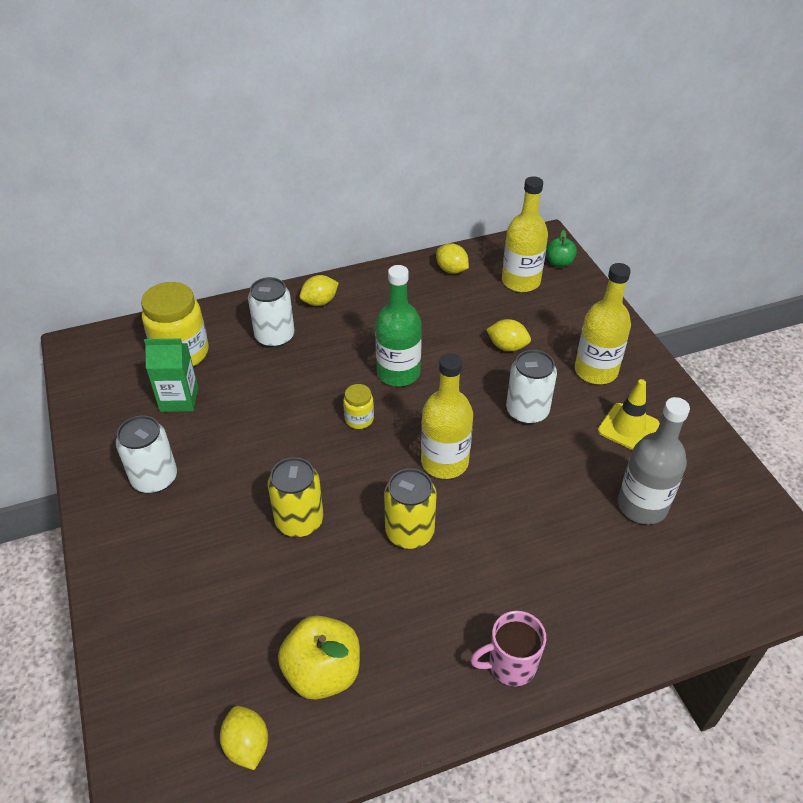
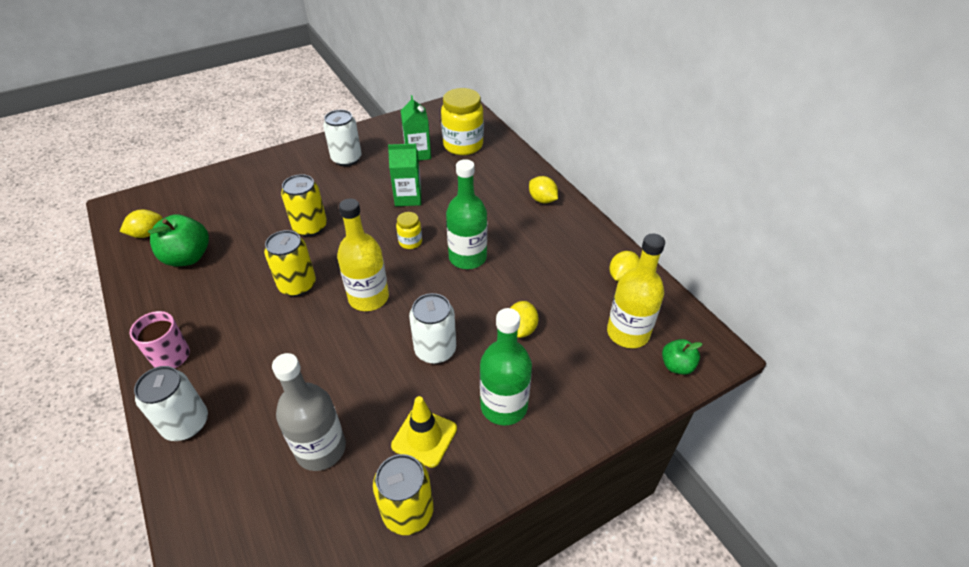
camera: 80 degrees right, 0 degrees up
(273, 415) = (408, 197): none -> green carton
(275, 337) = (492, 184): white can -> white can (186, 423)
(322, 672) = (188, 257): yellow apple -> green apple
(595, 371) = (504, 406): yellow bottle -> green bottle
(701, 444) = (408, 512): none -> yellow can

